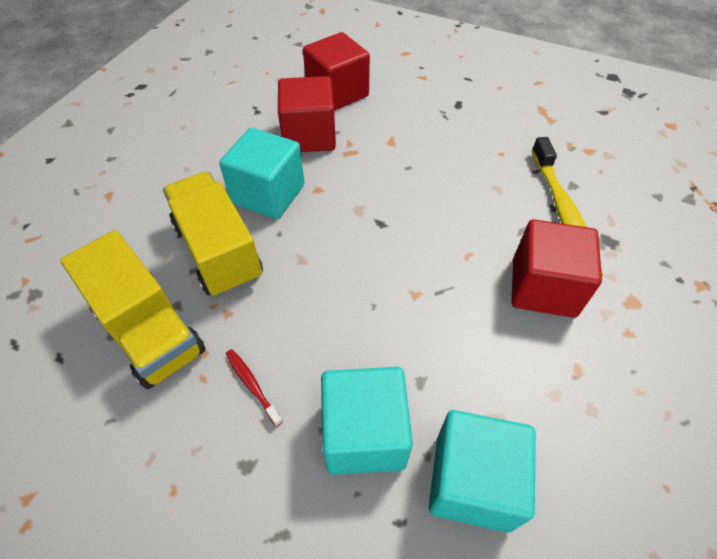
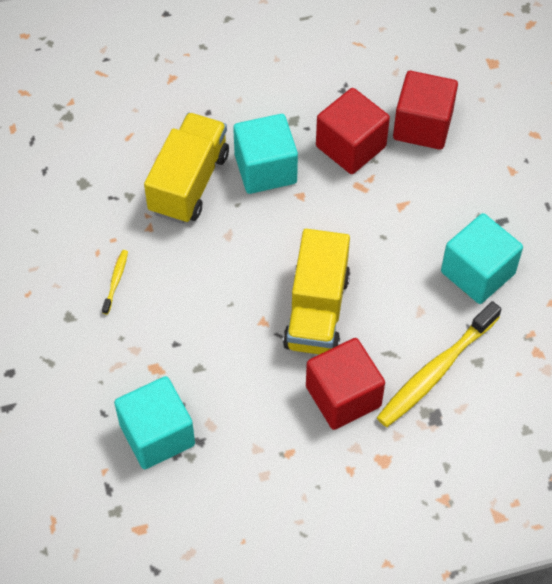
camera: 50 degrees right, 5 degrees up
(149, 331) = (100, 198): yellow truck -> yellow truck (316, 311)
(252, 385) = (116, 281): red toothbrush -> yellow toothbrush
(364, 434) = (137, 361): turquoise cube -> turquoise cube (477, 273)

